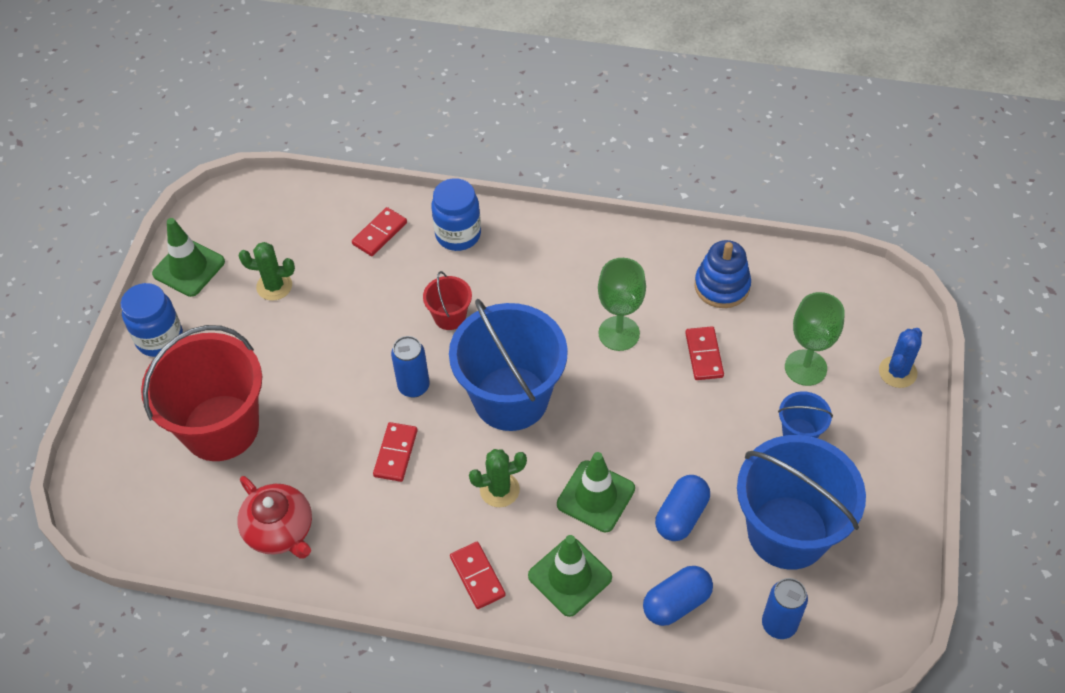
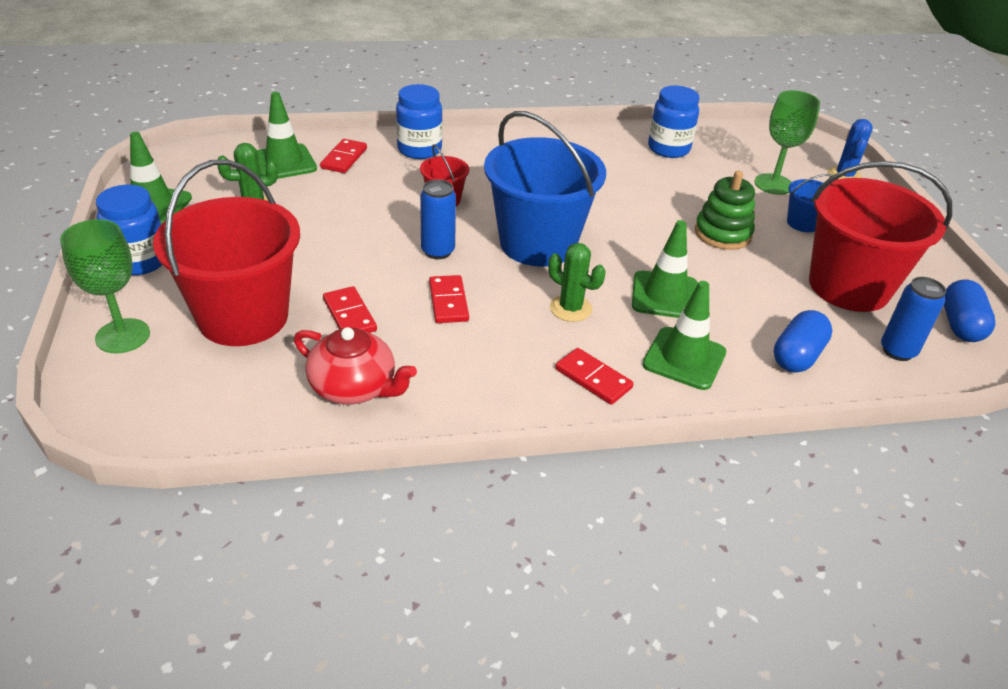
camera: 25 degrees left, 15 degrees down
(322, 228) = (284, 162): none -> green traffic cone
(499, 490) = (570, 308): green cactus -> green cactus turned 75 degrees clockwise
(619, 333) = (605, 188): green goblet -> green goblet (123, 336)
(681, 516) = (751, 294): blue capsule -> blue capsule (960, 325)
(703, 428) = (722, 233): none -> green stacking toy
(704, 355) = (686, 189): red domino -> red domino (349, 315)
(722, 286) = (668, 149): blue stacking toy -> blue jar
(787, 532) = (849, 286): blue bucket -> red bucket

